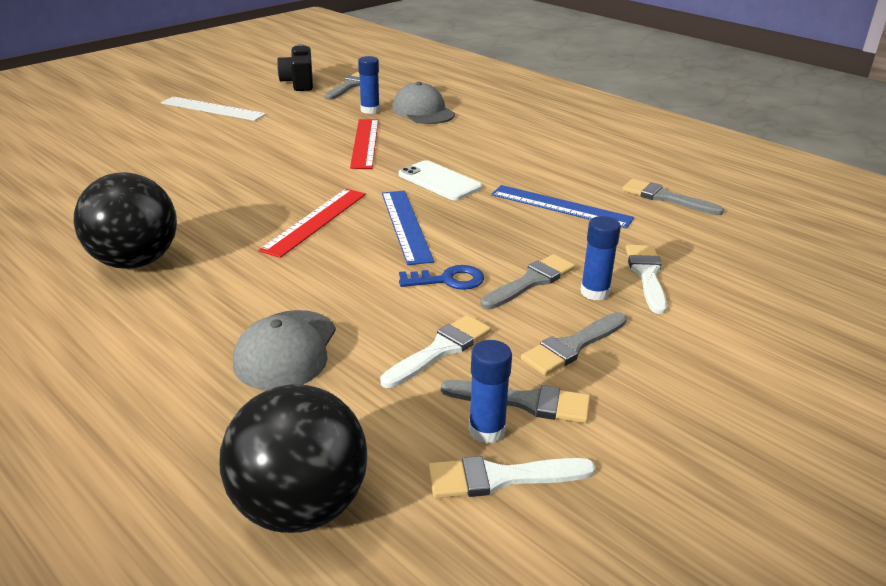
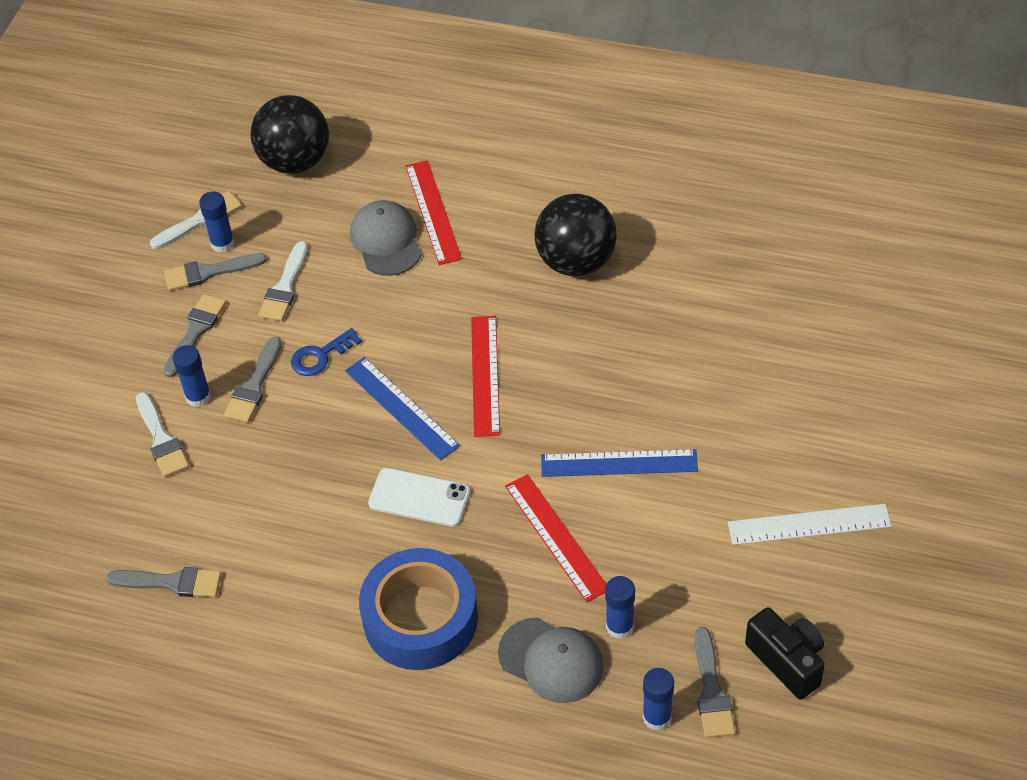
camera: 155 degrees right, 20 degrees up
(202, 358) = (433, 212): none -> red ruler
(388, 87) = (657, 717): none -> blue glue stick
(488, 140) = (420, 618): none -> blue tape
(561, 206) = (274, 511): blue ruler -> blue ruler (619, 463)

